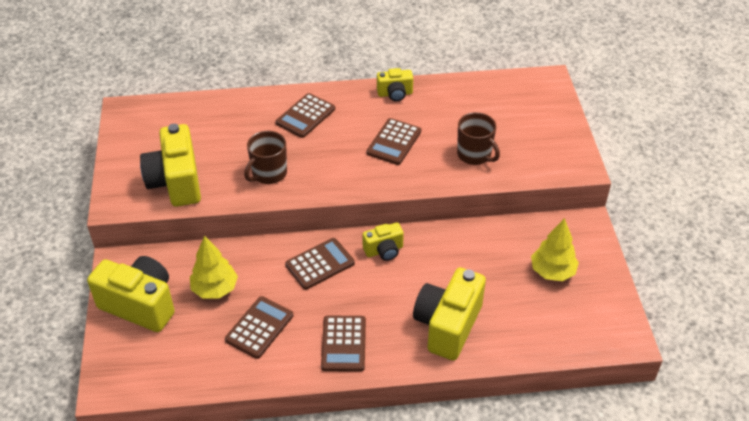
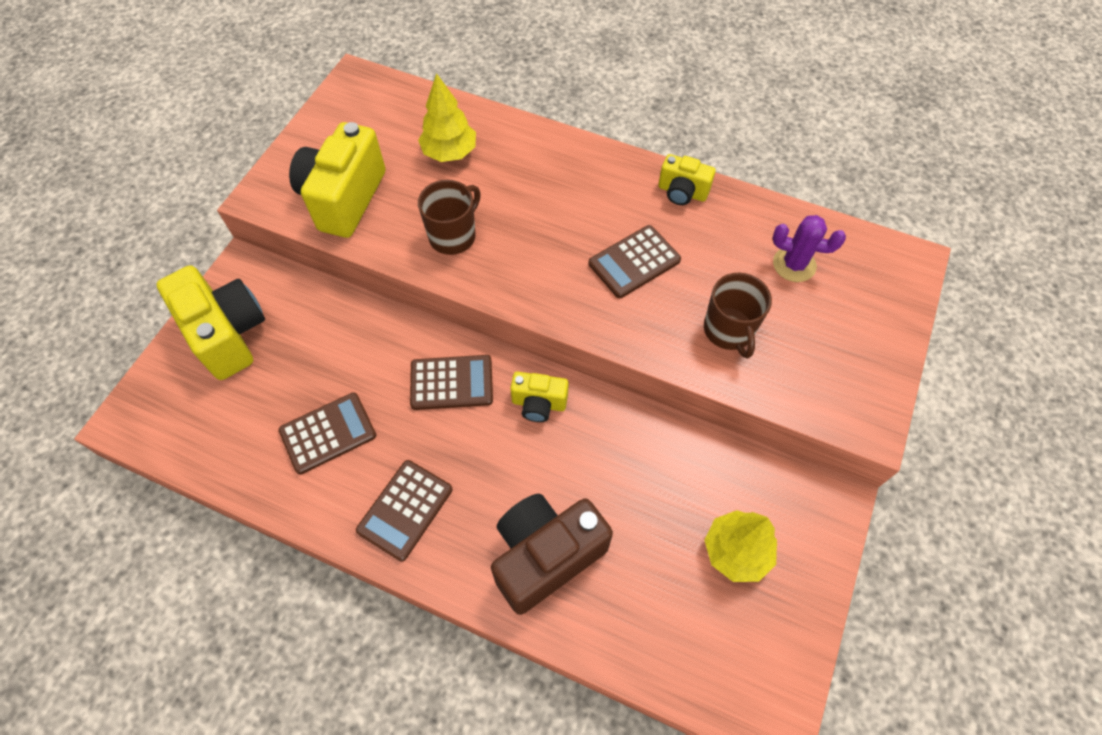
camera: 30 degrees right, 15 degrees up
(215, 289) = (316, 355): yellow tree -> yellow tree (450, 153)
(269, 173) = (453, 236): brown mug -> brown mug turned 150 degrees clockwise
(305, 116) = (550, 175): brown calculator -> none
(447, 325) = (545, 556): yellow camera -> brown camera
(487, 106) = (794, 264): none -> purple cactus

